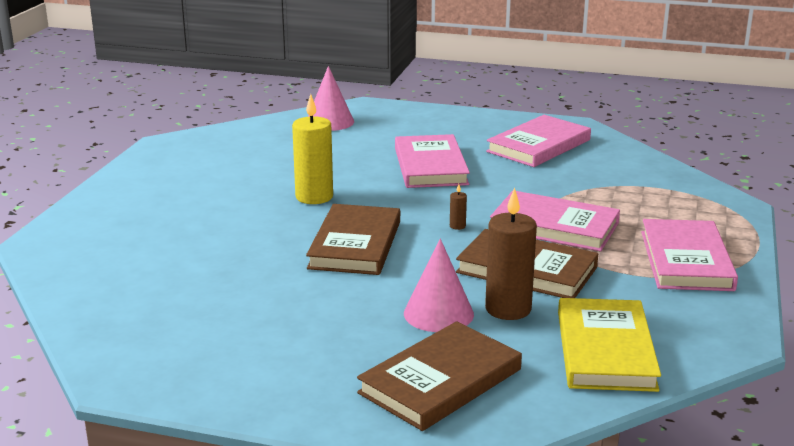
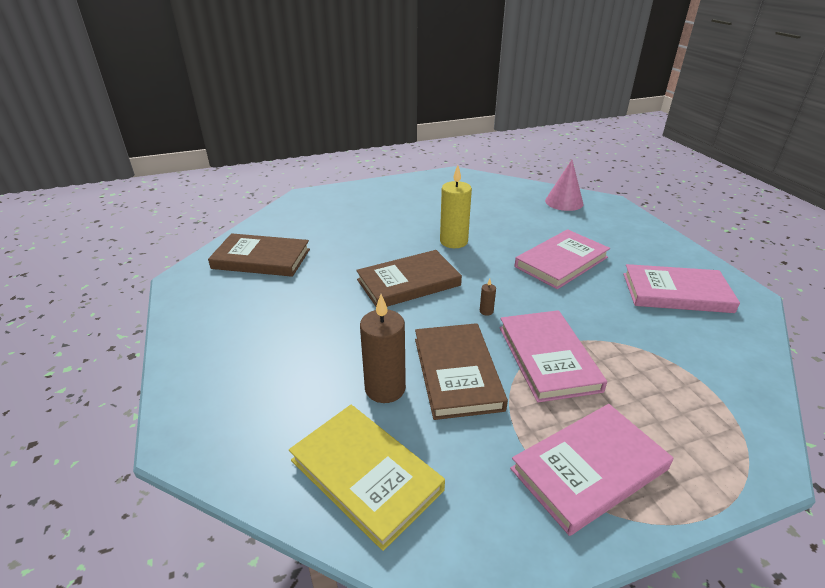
camera: 55 degrees right, 10 degrees up
(438, 313) = (348, 357): pink cone -> none
(440, 381) = (253, 398): brown book -> brown book (261, 259)
(605, 350) = (366, 475): yellow book -> yellow book turned 75 degrees clockwise

